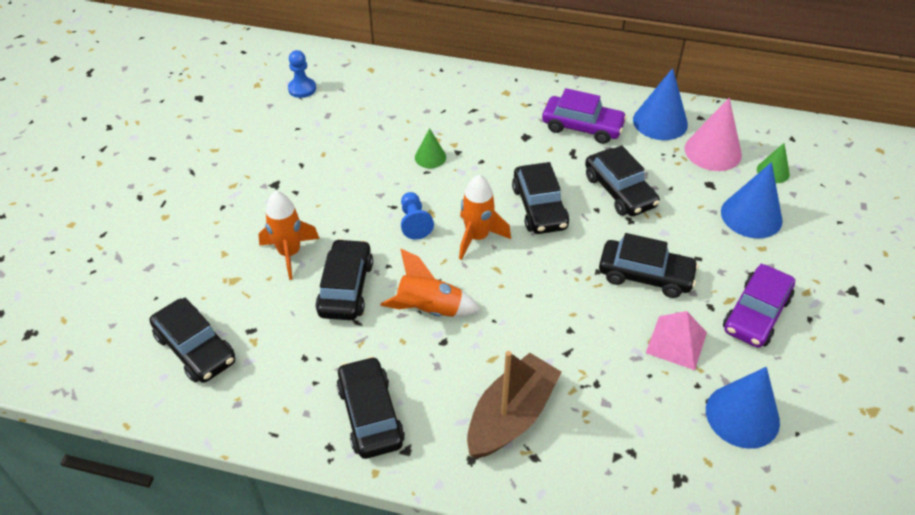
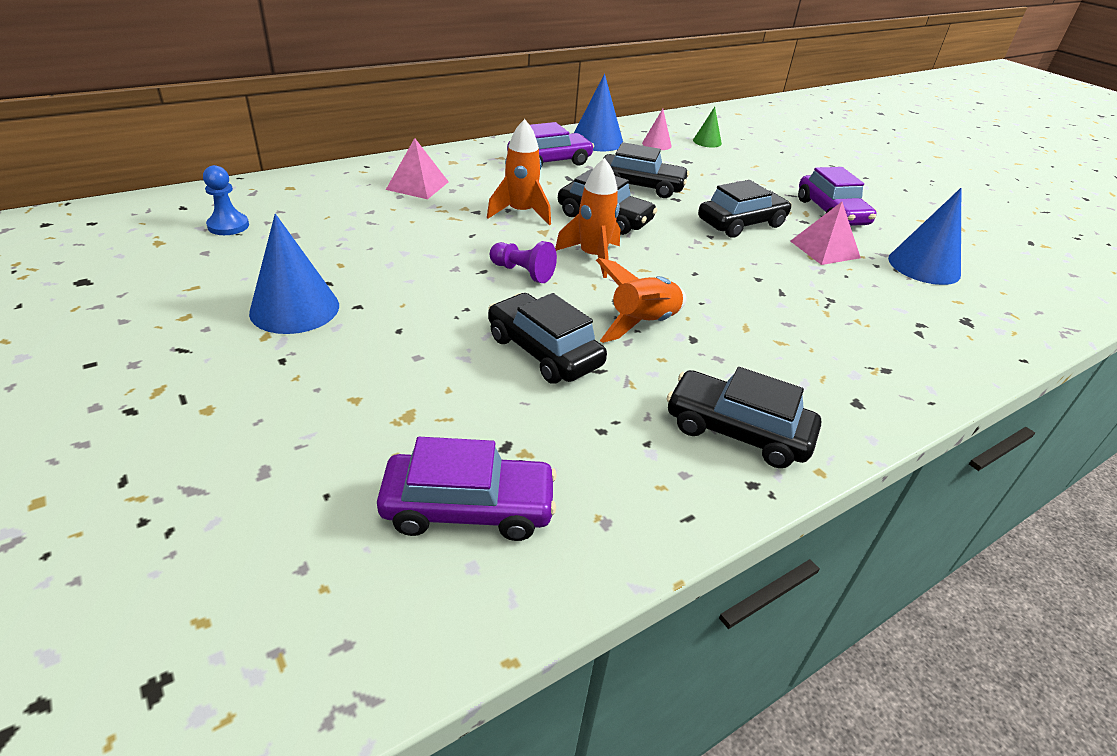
camera: 50 degrees left, 10 degrees down
(195, 348) = (468, 508): black car -> purple car
(290, 253) = (437, 356): orange rocket -> orange rocket (520, 213)
(414, 222) = (522, 272): blue pawn -> purple pawn
(430, 157) = (458, 224): green cone -> none
(450, 106) = (417, 185): none -> pink pyramid
(511, 416) = (825, 354): brown boat -> none
(713, 151) = (656, 144): pink cone -> pink cone, size x0.56
(751, 216) = (737, 167): blue cone -> blue cone (294, 308)

